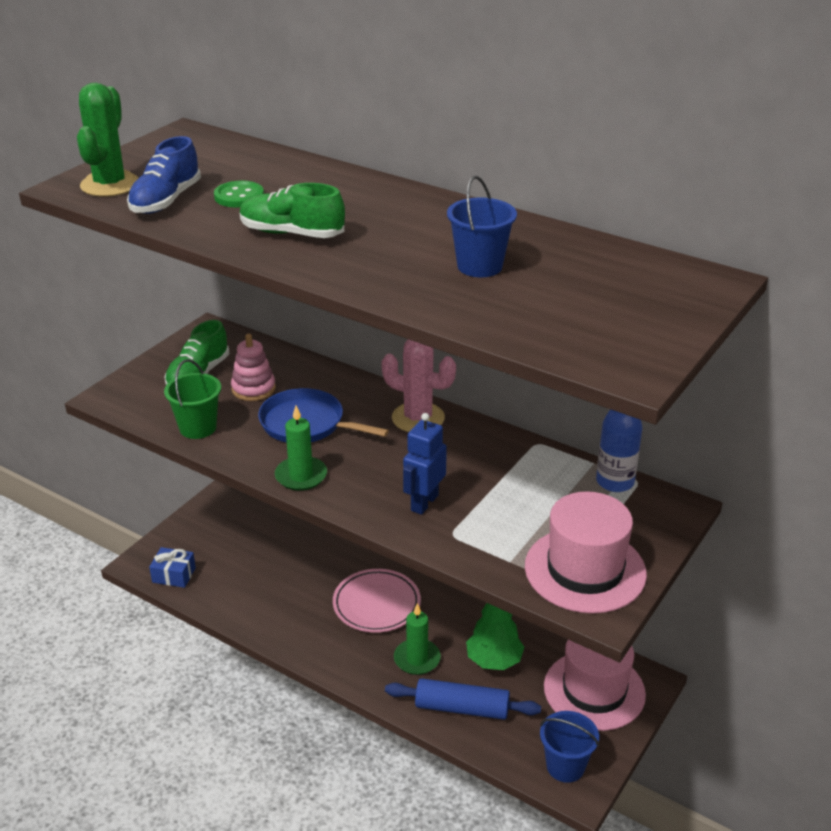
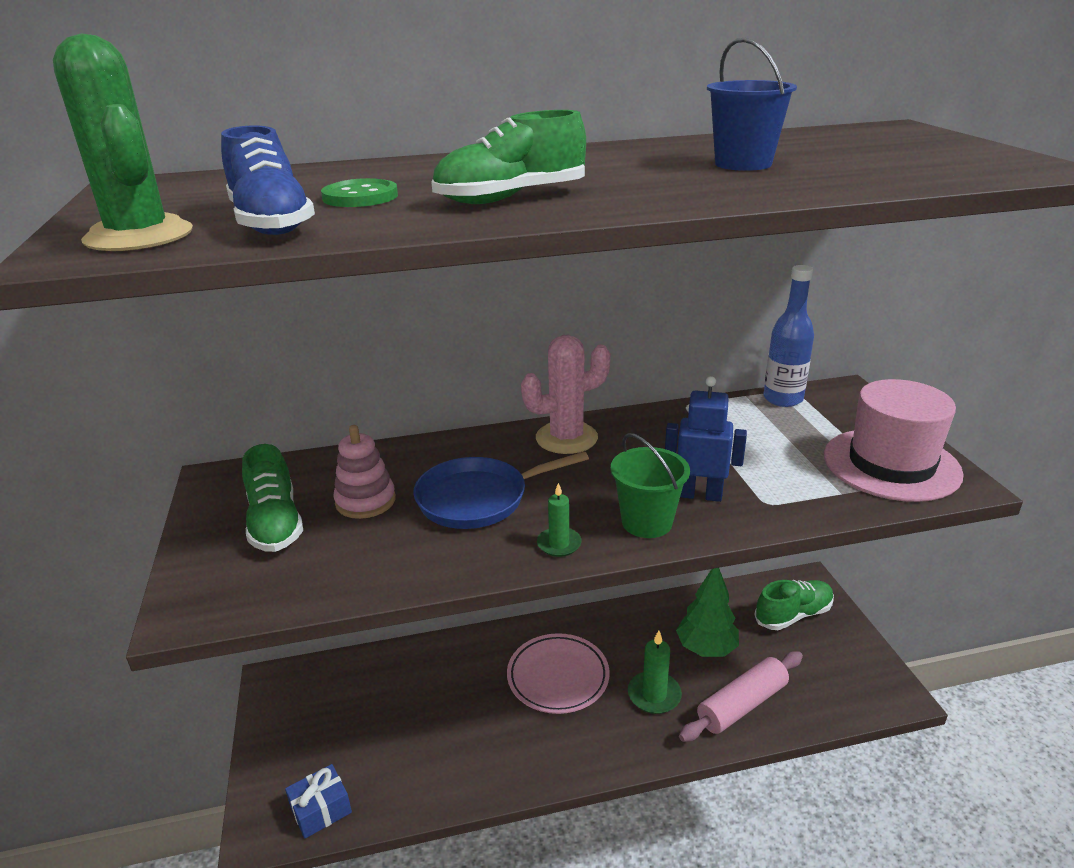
camera: 45 degrees left, 5 degrees down
(198, 428) = (366, 571): green bucket -> green bucket (647, 522)
(301, 476) = (559, 544): green candle -> green candle, size x0.64
(424, 503) = (700, 495): blue robot -> blue robot turned 120 degrees clockwise
(462, 708) = (742, 705): blue rolling pin -> pink rolling pin
(565, 766) = (863, 685): blue bucket -> none
(594, 690) = (793, 615): pink hat -> green shoe

